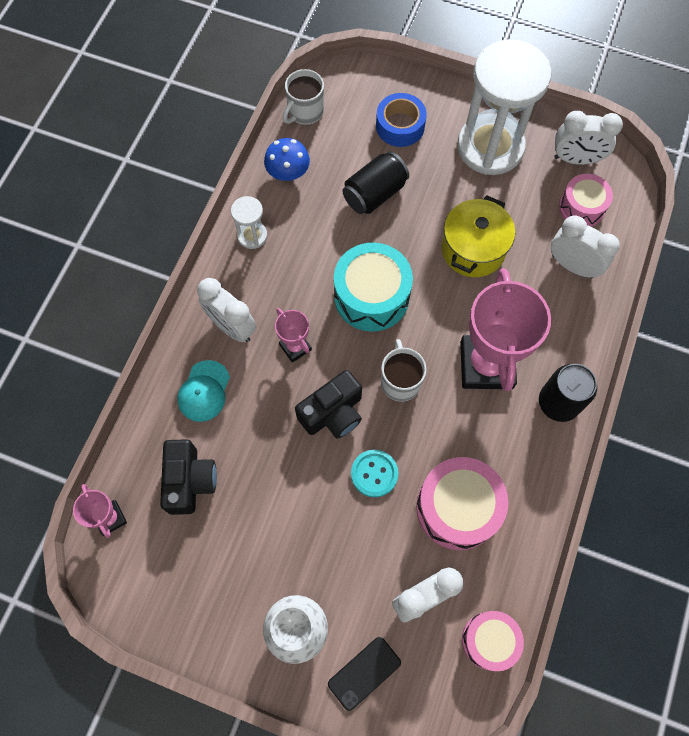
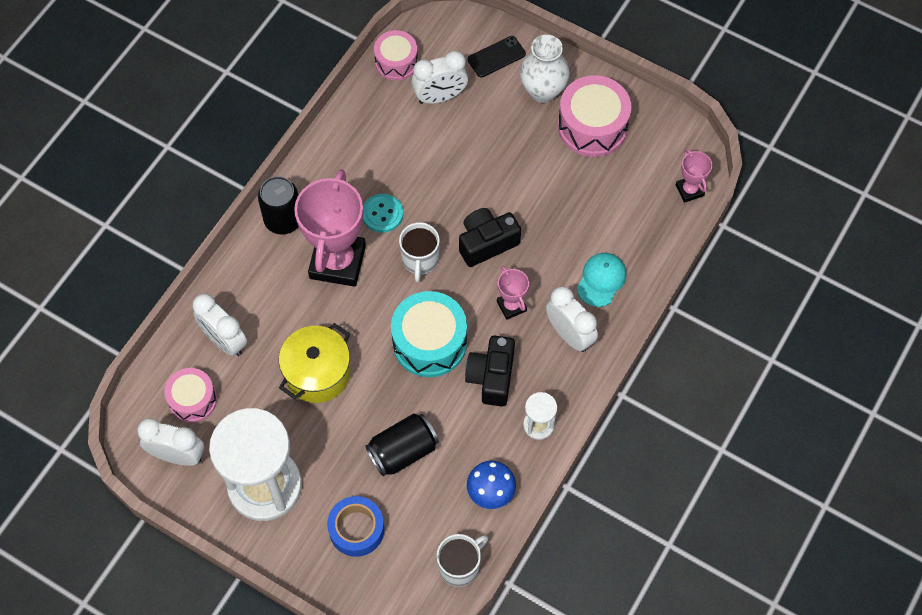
camera: 170 degrees left, 5 degrees down
(190, 481) = (620, 208): black camera -> black camera (491, 377)
(374, 473) = (460, 189): turquoise button -> turquoise button (382, 214)
(457, 508) = (396, 153): pink drum -> pink drum (592, 126)

